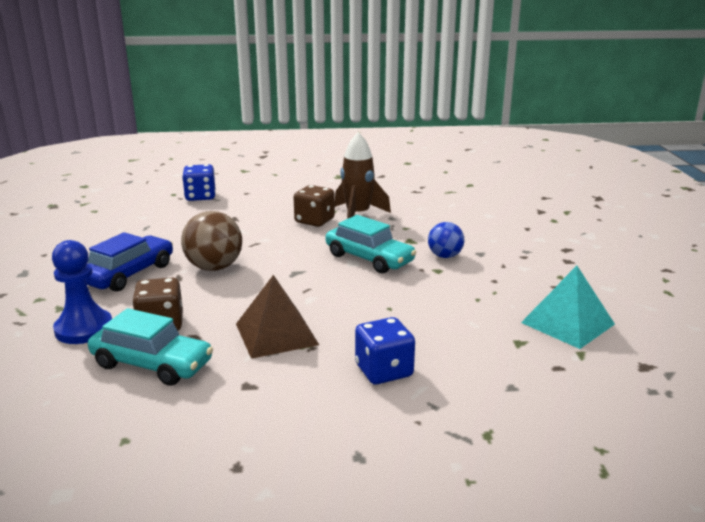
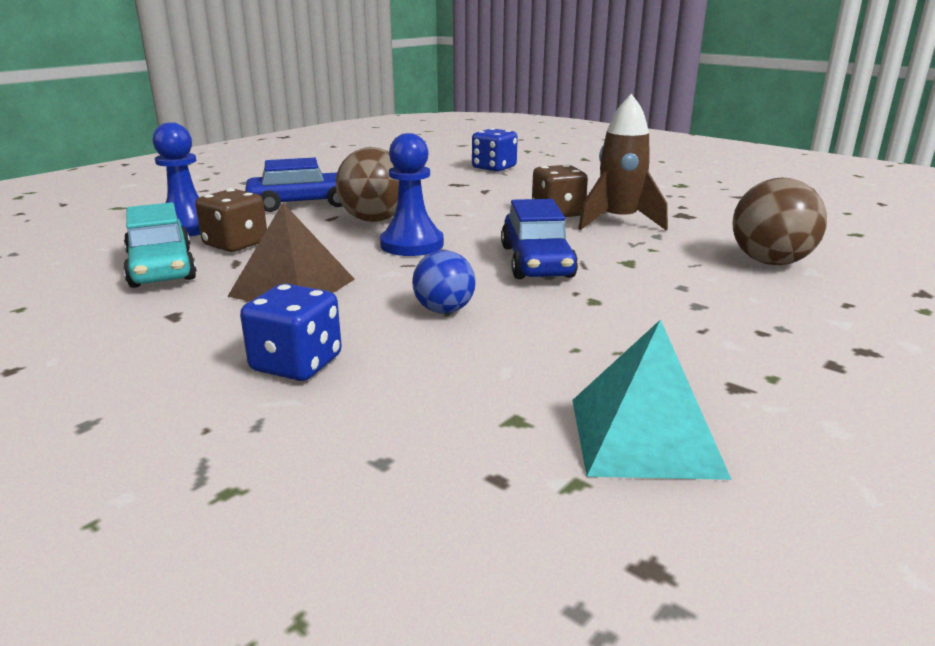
camera: 45 degrees right, 0 degrees up
(279, 276) = (412, 244): none -> blue pawn
(369, 258) = (536, 262): turquoise car -> blue car
(445, 256) = (637, 291): blue ball -> blue ball (444, 310)
(466, 216) = (770, 262): none -> brown ball

